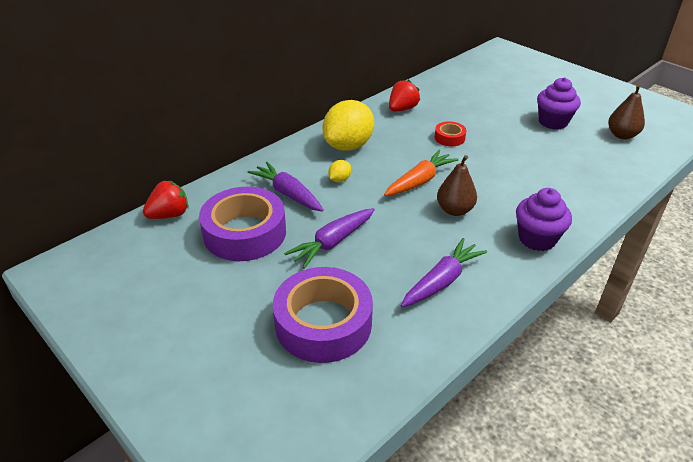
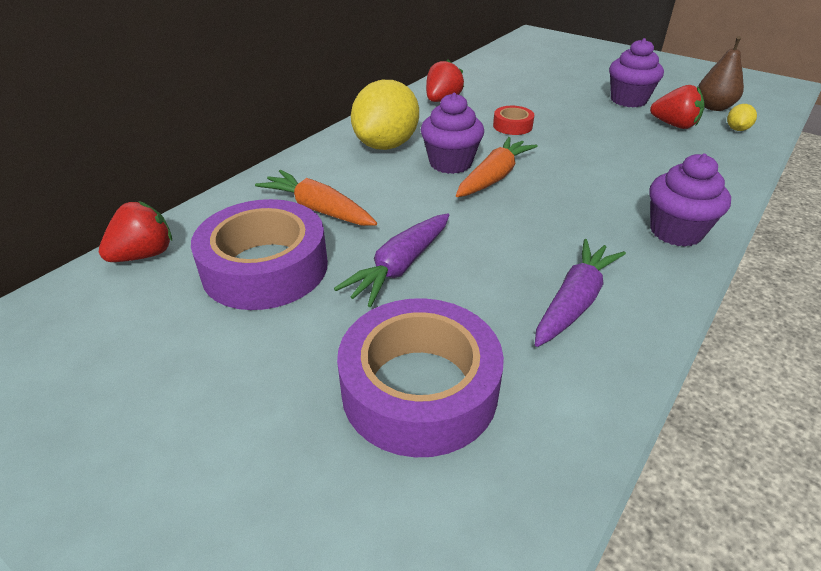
camera: 10 degrees left, 0 degrees up
(288, 194) = (318, 209): purple carrot -> orange carrot
(339, 180) = (386, 185): yellow lemon -> yellow lemon (737, 129)
(391, 166) = (450, 163): none -> purple cupcake
(454, 210) = (553, 207): brown pear -> none
(580, 149) = (674, 125): none -> red strawberry

